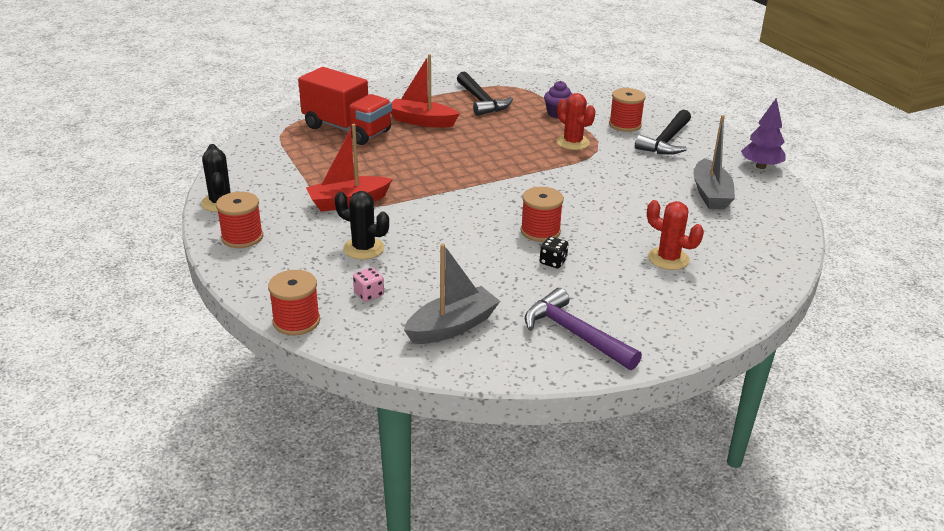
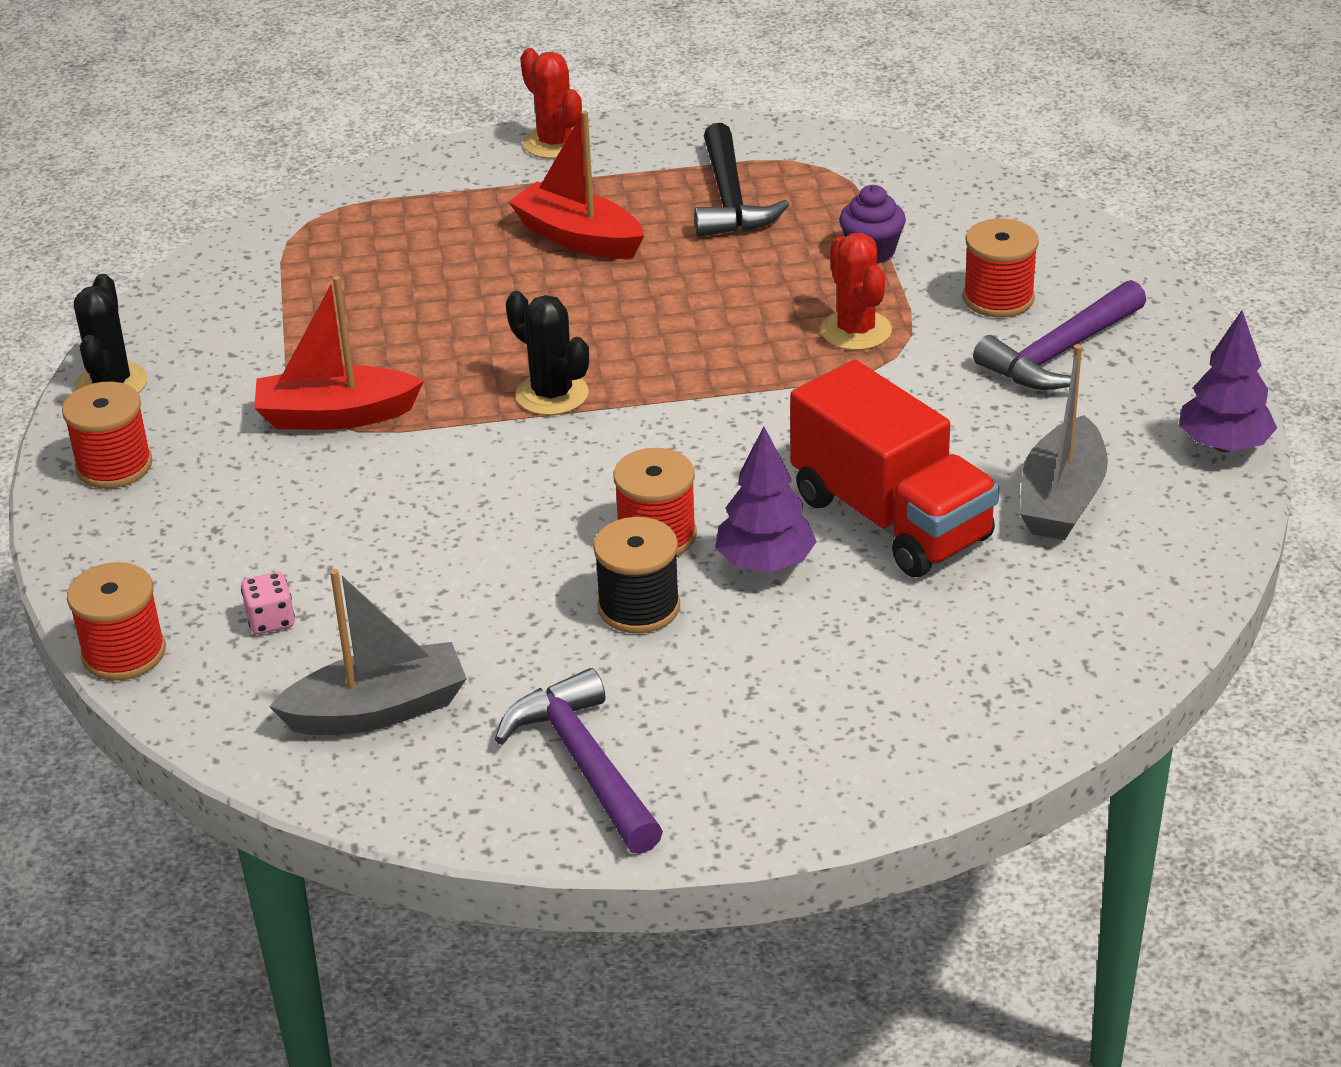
camera: 20 degrees right, 5 degrees up
(347, 129) = (422, 241): red truck -> red truck (891, 518)
(363, 248) = (311, 522): black cactus -> black cactus (552, 394)
(553, 262) = (639, 607): black dice -> black spool
(599, 236) = (765, 563): none -> purple tree
(666, 141) = (1060, 352): black hammer -> purple hammer
(668, 259) = (867, 636): red cactus -> red cactus (555, 143)

